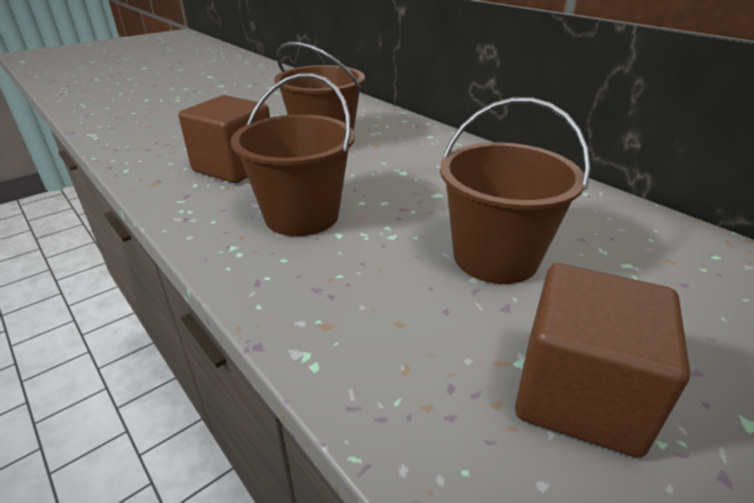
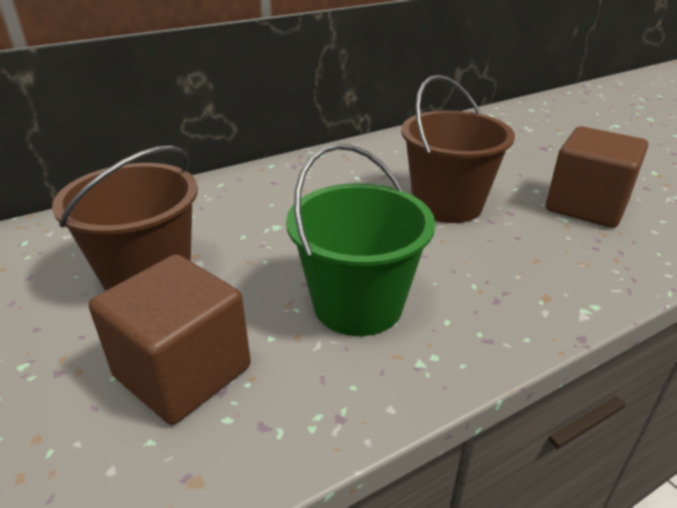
camera: 80 degrees left, 0 degrees up
(301, 216) = (358, 305): brown bucket -> green bucket

